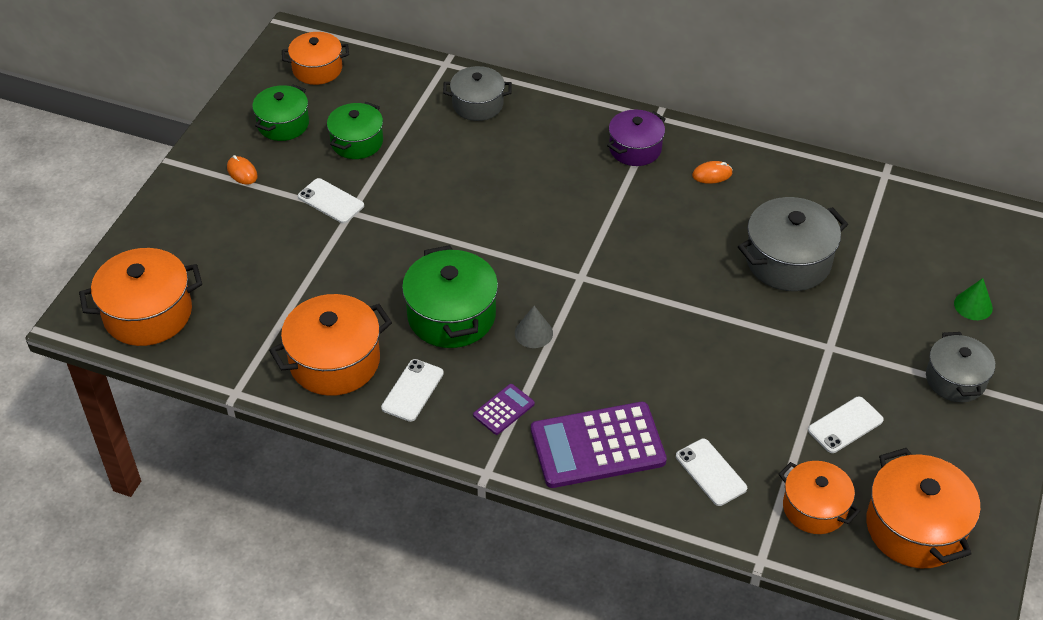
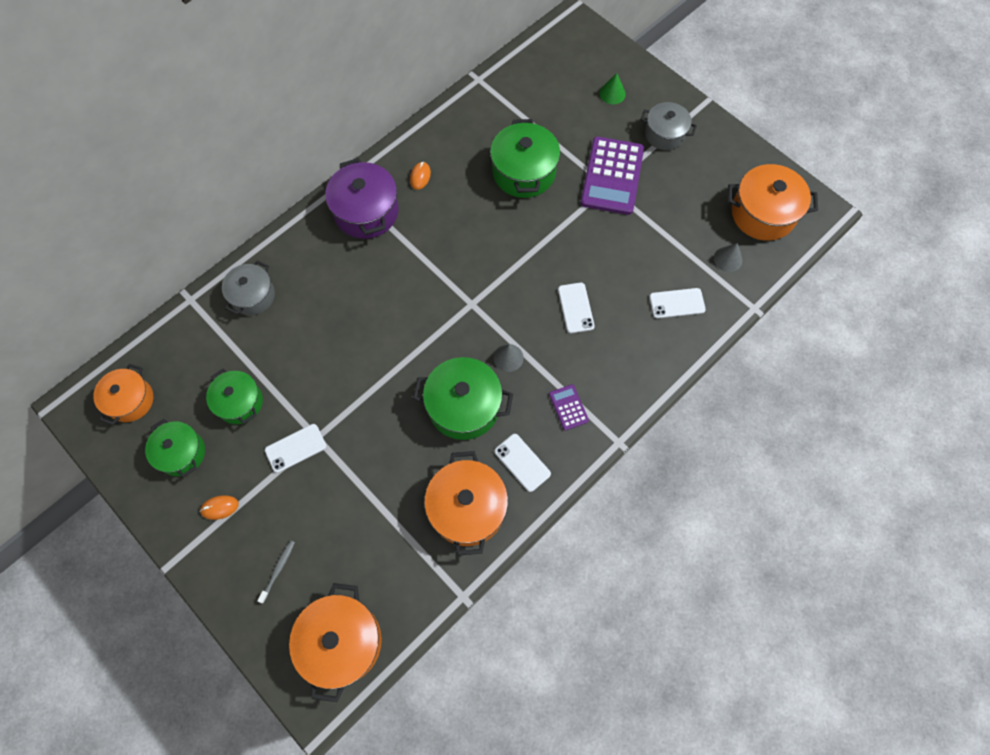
camera: 65 degrees left, 20 degrees up
(199, 238) = (278, 570): none -> grey toothbrush
(597, 446) = (626, 361): purple calculator -> purple calculator (612, 176)
(635, 149) = (366, 212): purple pot -> purple pot, size x1.52
(788, 261) = (524, 172): grey pot -> green pot
(814, 508) = (728, 259): orange pot -> grey cone
(845, 425) = (673, 210): white phone -> white phone (575, 308)

